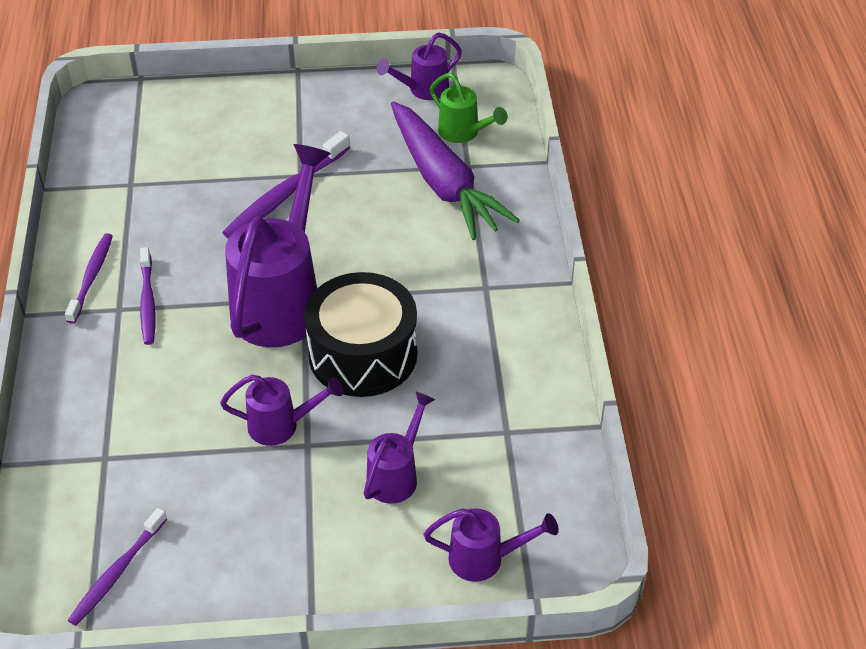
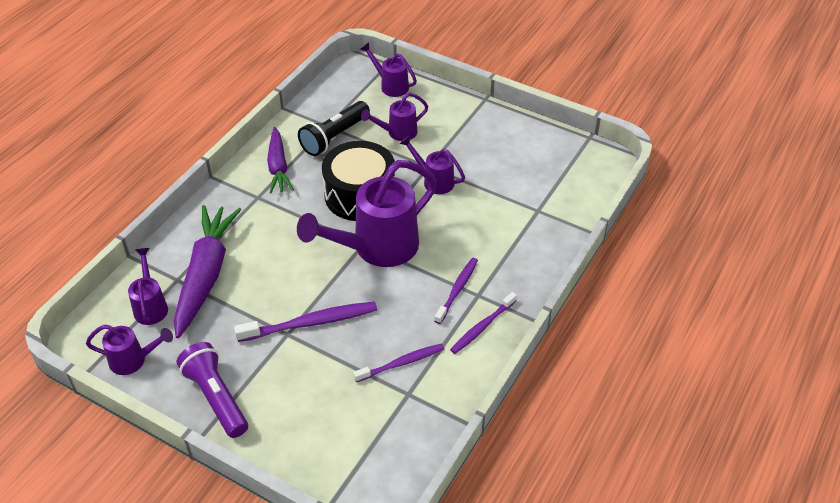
camera: 145 degrees left, 0 degrees up
(117, 573) = (561, 155): purple toothbrush -> purple toothbrush (402, 363)
(314, 101) = (216, 397): none -> purple flashlight
(463, 133) = (151, 306): green watering can -> purple watering can
(478, 418) = (334, 137): none -> black flashlight
(505, 336) = (278, 166): none -> purple carrot

